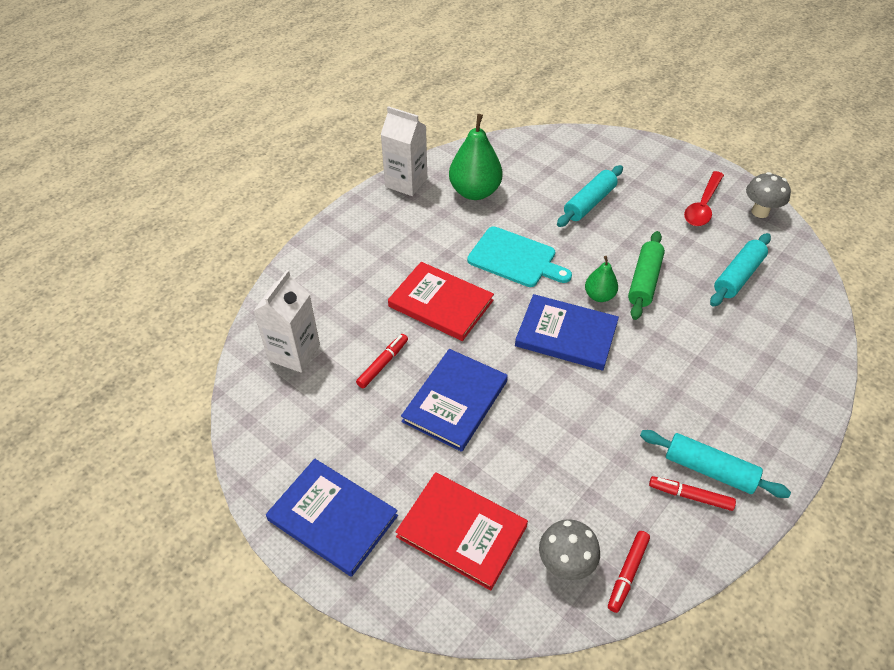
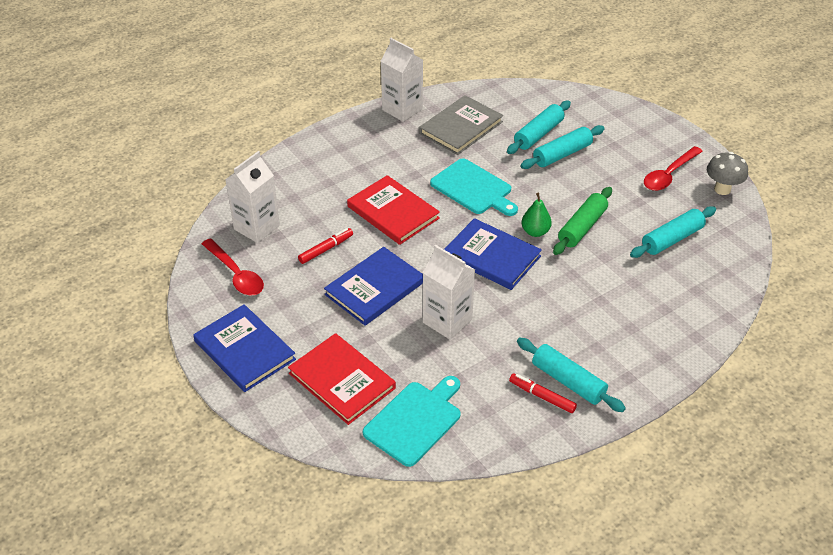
camera: 15 degrees right, 5 degrees down
(290, 419) = (236, 274): none -> red spoon
(475, 192) = (461, 127): green pear -> grey book
(550, 424) = (447, 321): none -> white carton
(556, 185) = (538, 134): none -> turquoise rolling pin
(565, 564) = (415, 421): grey mushroom -> turquoise cutting board
(627, 573) = (463, 438): red marker -> none

